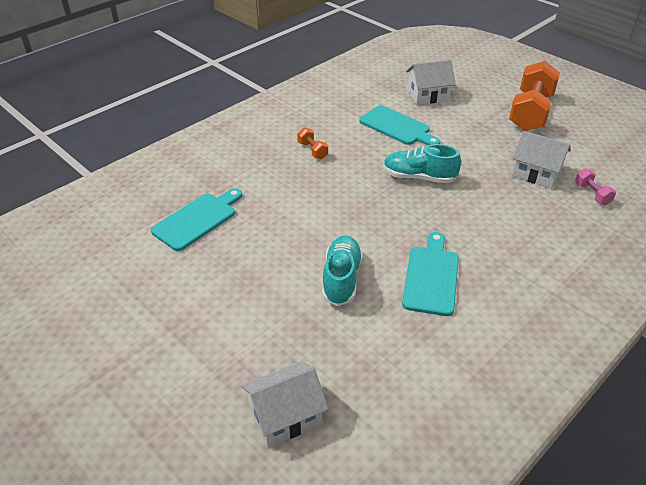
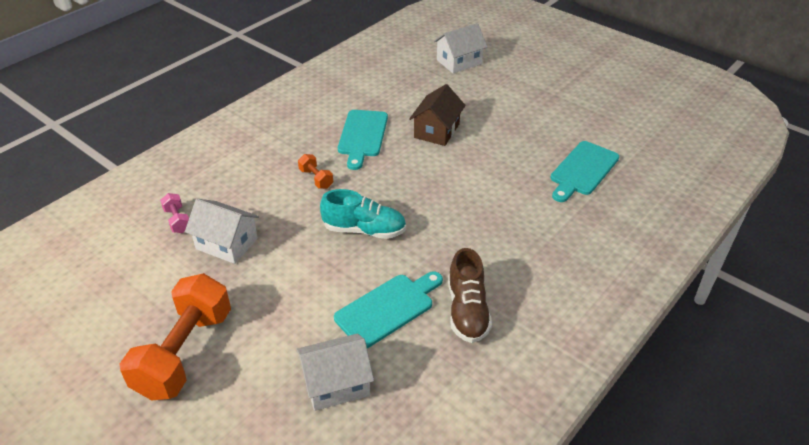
camera: 175 degrees right, 0 degrees up
(312, 150) = (494, 260): orange dumbbell -> orange dumbbell (316, 179)
(341, 123) = (467, 311): none -> brown shoe
(341, 279) = (436, 131): turquoise shoe -> brown house
(397, 127) = (388, 308): turquoise cutting board -> turquoise cutting board turned 105 degrees clockwise

